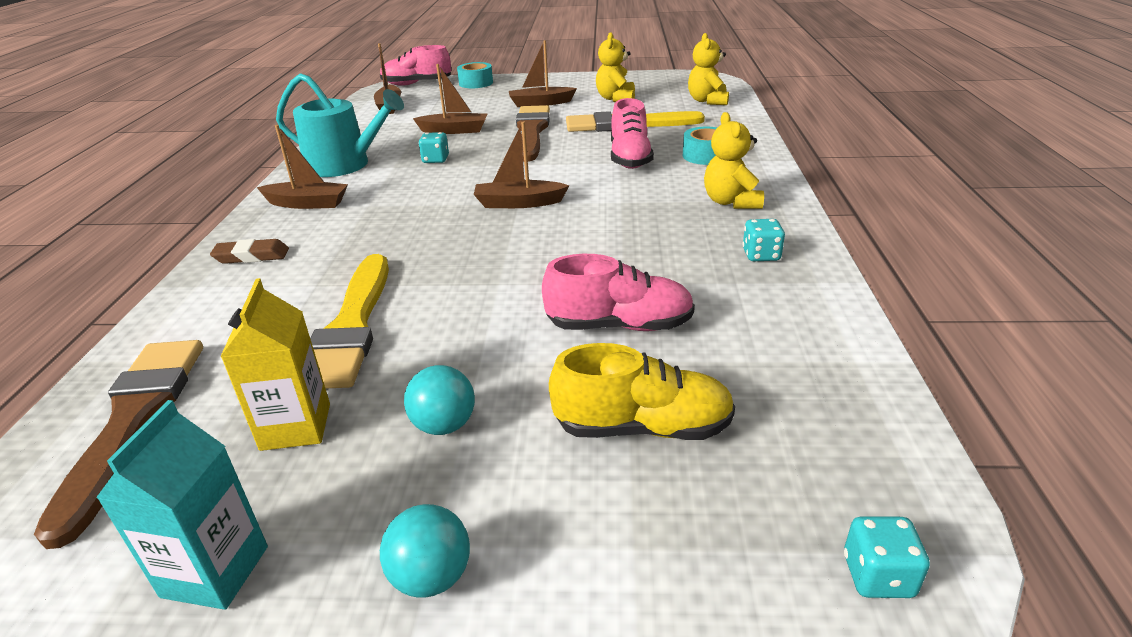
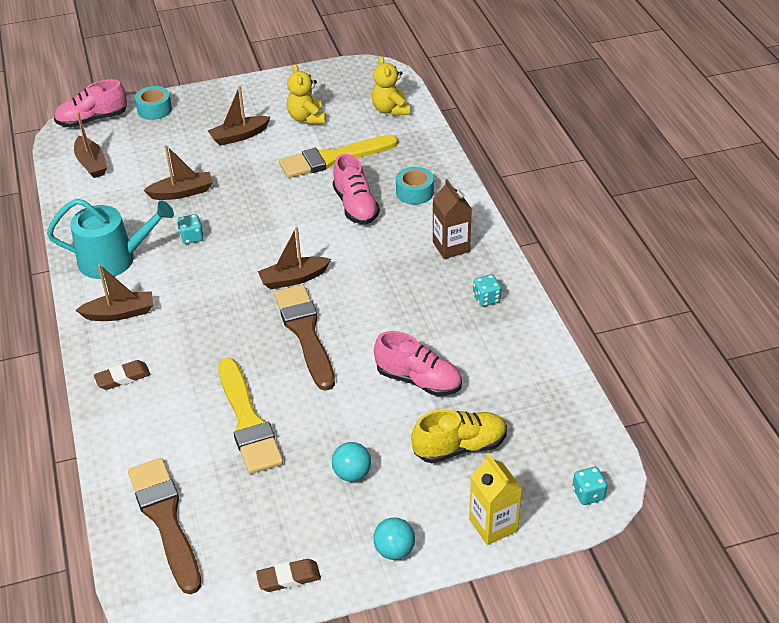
camera: 20 degrees left, 10 degrees up
(215, 571) = (289, 578): turquoise carton -> brown eraser
(296, 426) = (267, 496): yellow carton -> yellow carton (493, 525)
(531, 132) = (254, 183): brown brush -> brown brush (305, 333)
(619, 325) = (418, 380): pink shoe -> pink shoe turned 45 degrees clockwise
(731, 202) = (451, 247): yellow teddy bear -> brown carton

